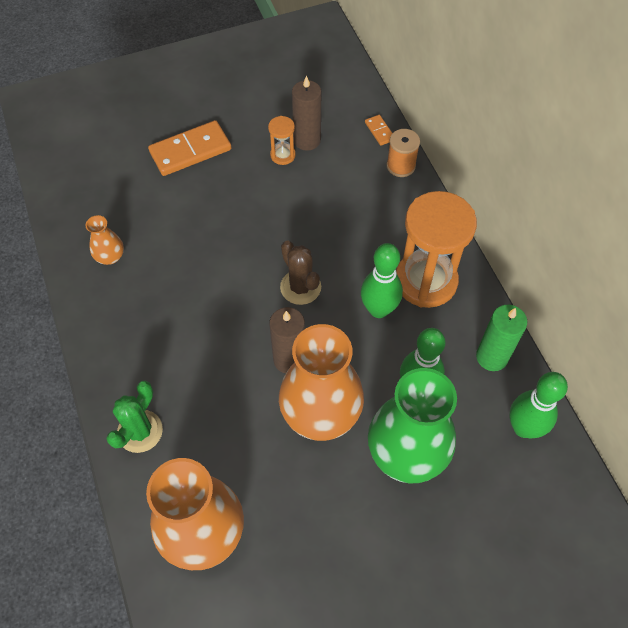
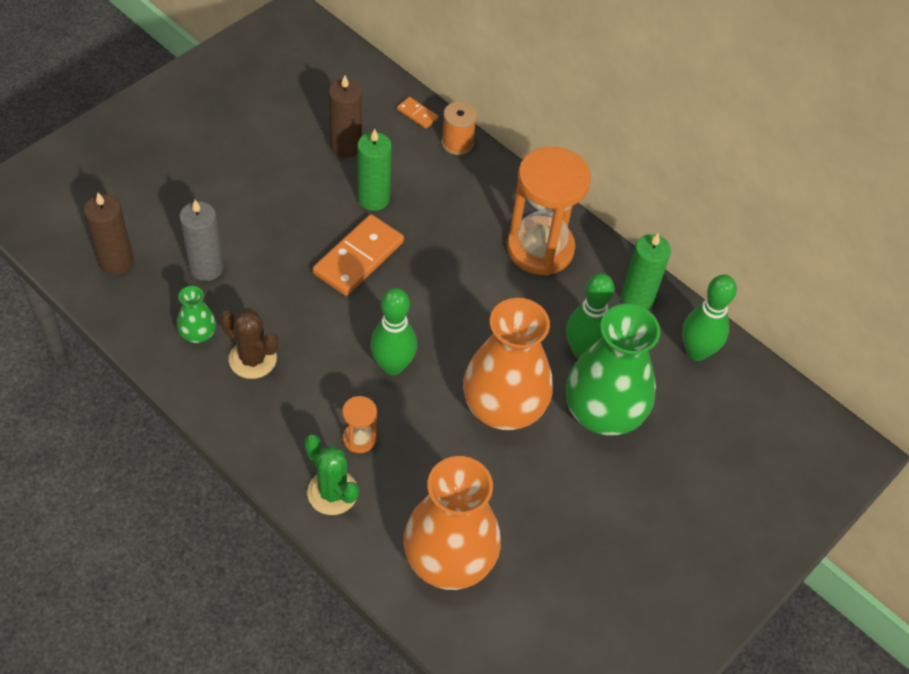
camera: 30 degrees left, 5 degrees down
(110, 256) = (198, 334): orange vase -> green vase
(140, 431) = (332, 492): green cactus -> green cactus turned 45 degrees counterclockwise
(145, 205) = (206, 268): none -> grey candle
(190, 150) = (224, 195): orange domino -> orange domino (358, 257)
(283, 155) = (328, 169): orange hourglass -> orange hourglass (359, 439)
(289, 359) = (446, 369): brown candle -> brown candle (116, 261)
(300, 287) = (419, 296): brown cactus -> brown cactus (252, 359)
(306, 191) = (373, 198): none -> green candle
(378, 309) = (508, 291): green bowling pin -> green bowling pin (392, 365)

